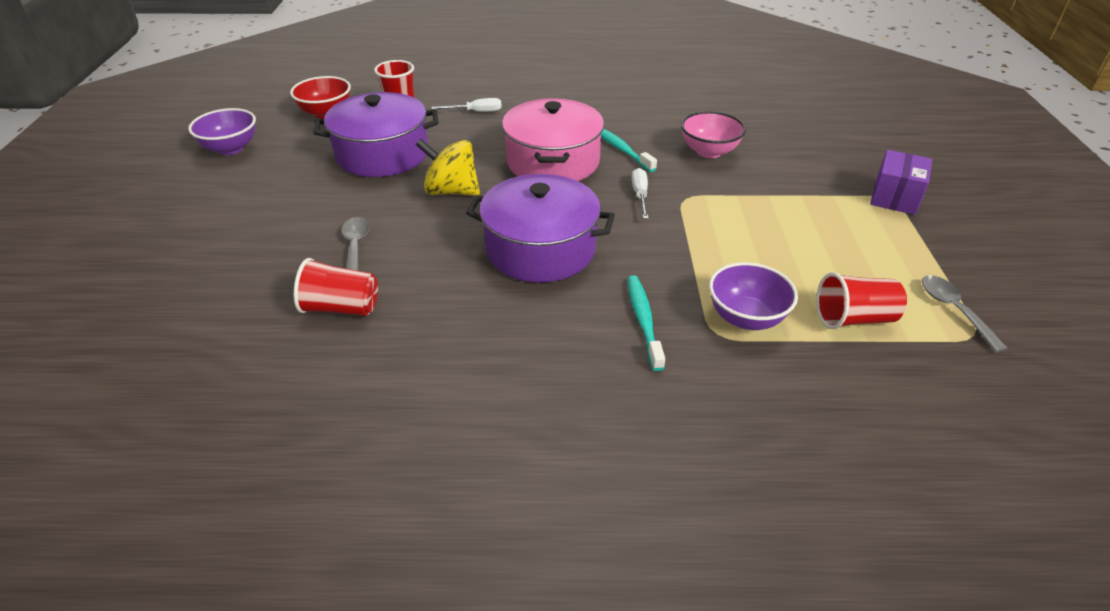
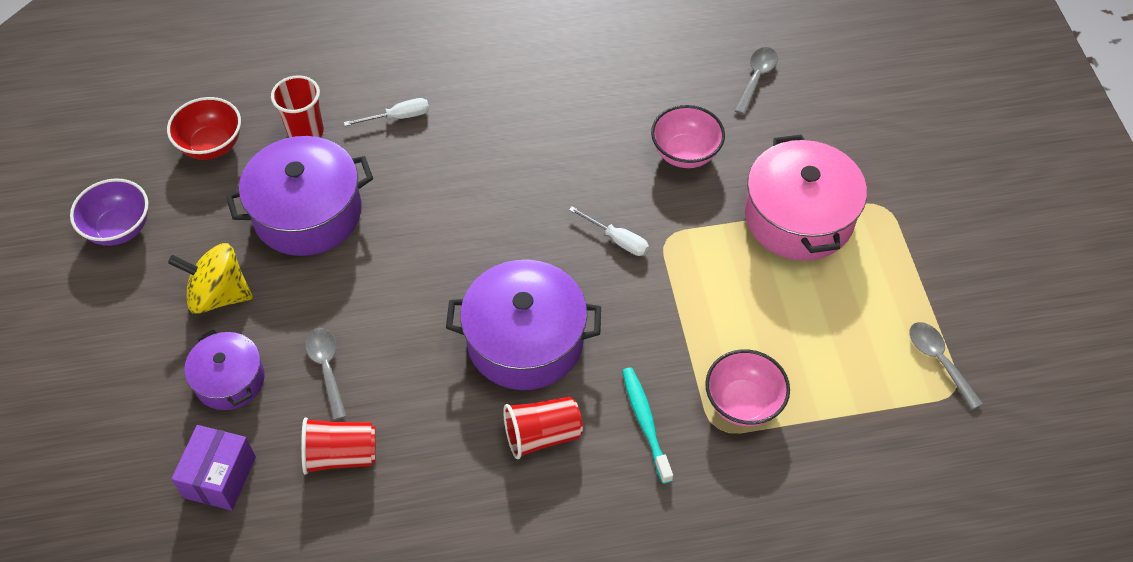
camera: 10 degrees left, 15 degrees up
(268, 245) = (230, 380): none -> purple pot
(451, 191) = (406, 264): yellow spinning top -> yellow spinning top (219, 295)
(553, 161) = (510, 197): pink pot -> pink pot (799, 217)
(621, 149) = (585, 163): turquoise toothbrush -> none
(640, 195) = (617, 240): white screwdriver -> white screwdriver turned 135 degrees clockwise
(746, 318) = (743, 403): purple bowl -> pink bowl
(775, 117) = (756, 78): none -> grey spoon
(854, 318) = (845, 387): red cup -> red cup (542, 435)
(894, 197) = (889, 203): purple box -> purple box (220, 477)

